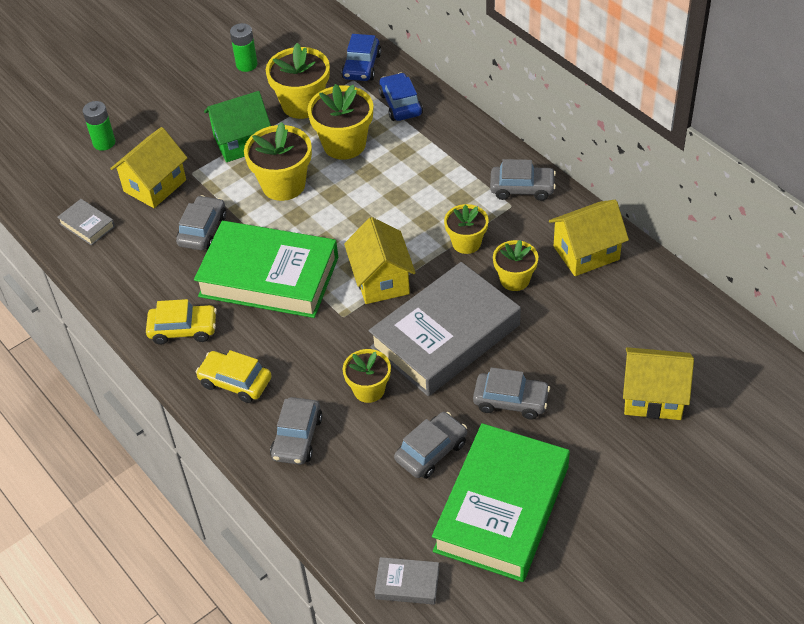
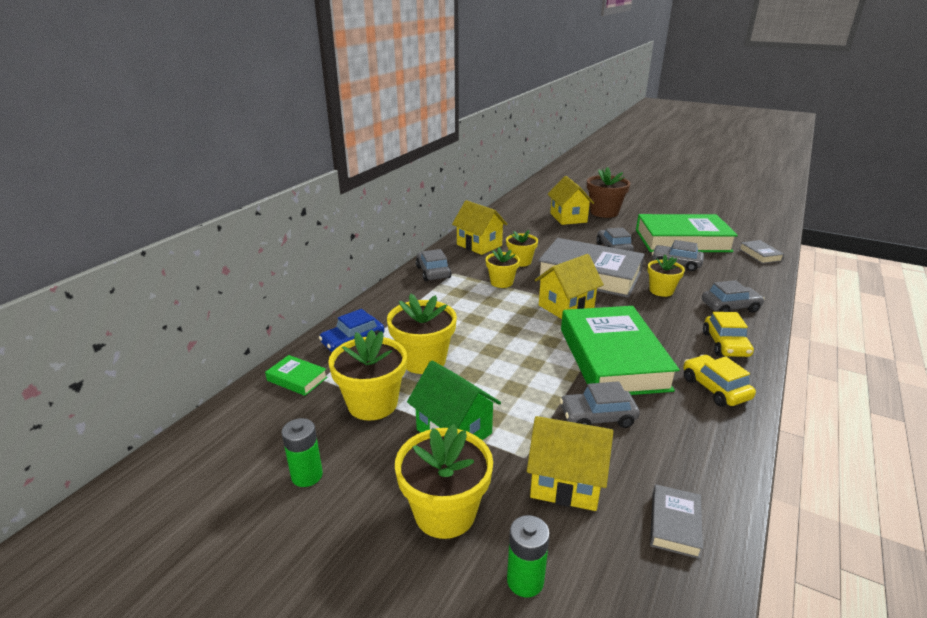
camera: 115 degrees left, 20 degrees down
(283, 185) = (499, 382): yellow flower pot -> yellow flower pot (445, 512)
(362, 66) = (297, 379): blue car -> green book
(662, 461) = (604, 212): none -> brown flower pot

